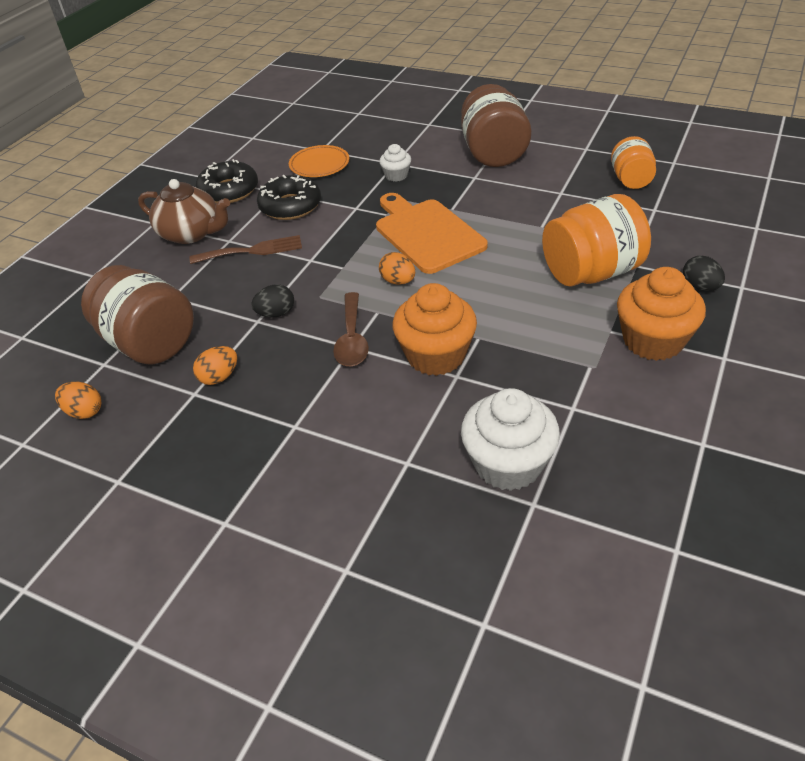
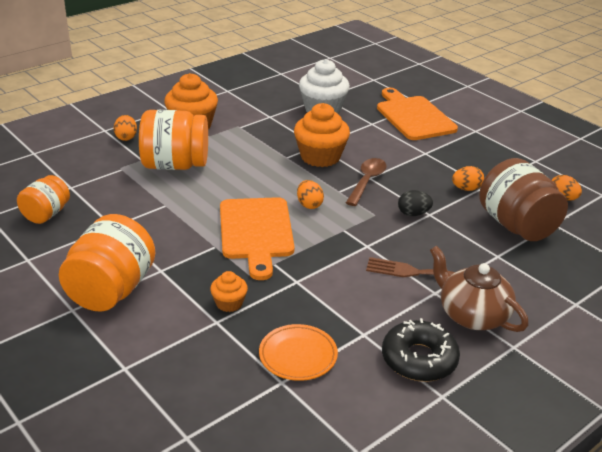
camera: 160 degrees left, 10 degrees down
(290, 206) = (358, 309): black donut -> none
(345, 516) = (413, 116): none -> orange cutting board
(396, 175) = (229, 303): white cupcake -> orange cupcake
(493, 153) = (111, 290): brown jar -> orange jar
(700, 286) = (126, 137): black egg -> orange egg

